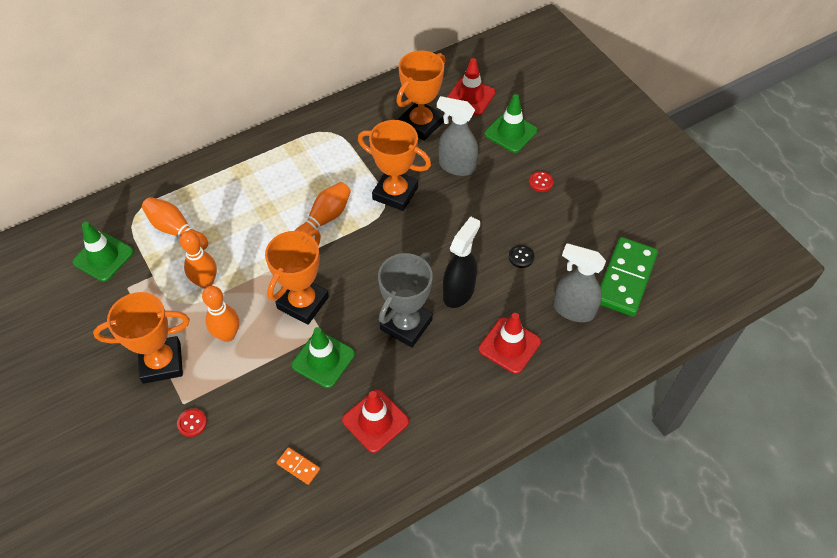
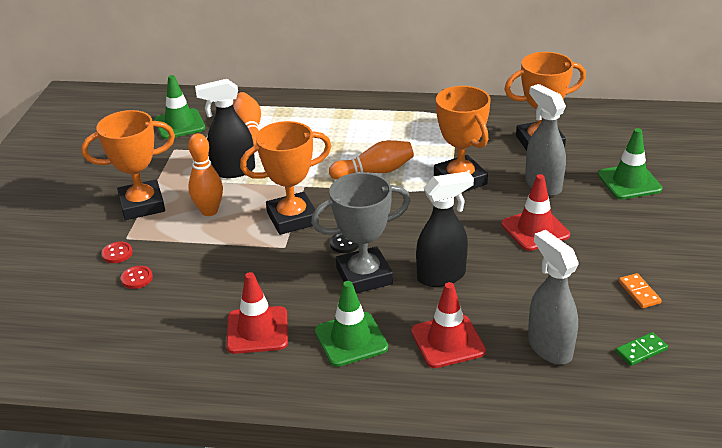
camera: 40 degrees right, 20 degrees down
(161, 363) = (142, 205): orange trophy -> orange trophy turned 45 degrees counterclockwise
(206, 282) = (233, 171): orange bowling pin -> black spray bottle
(298, 466) = (158, 326): orange domino -> orange domino (639, 292)
(323, 359) = (264, 264): green traffic cone -> green traffic cone (351, 339)
(470, 97) = (613, 141): red traffic cone -> red traffic cone (535, 230)
(521, 257) = (536, 279): black button -> black button (345, 243)
(541, 182) = (622, 232): red button -> red button (137, 278)
(625, 278) = (641, 351): green domino -> green domino, size x0.43

